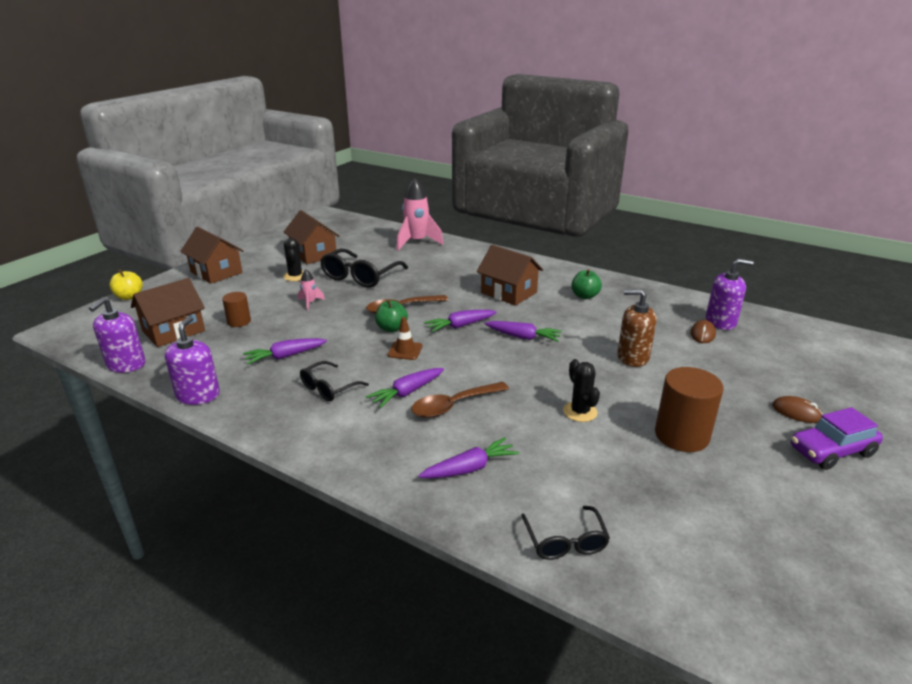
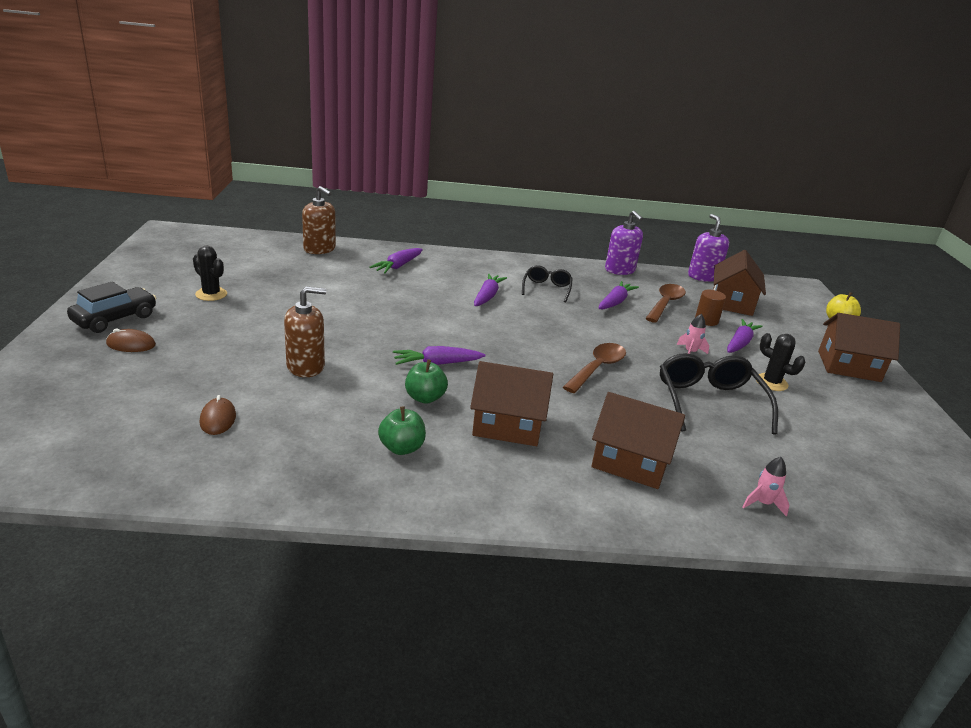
camera: 145 degrees right, 0 degrees up
(313, 254) = (829, 425): brown house -> brown house (631, 462)
(391, 328) = (573, 344): green apple -> green apple (425, 398)
(405, 350) = (531, 326): brown traffic cone -> none
(417, 242) = (762, 503): pink rocket -> pink rocket, size x0.47
(453, 405) = (443, 295): brown spoon -> brown spoon (665, 304)
(460, 326) = (513, 362): purple carrot -> purple carrot (740, 343)
(565, 542) = (319, 249): black glasses -> brown soap dispenser
(580, 412) = (340, 308): black cactus -> black cactus (211, 294)
(681, 435) = (249, 307): brown cylinder -> none
(720, 322) = (186, 448): purple soap dispenser -> none
(831, 451) = (115, 319): purple car -> black car

